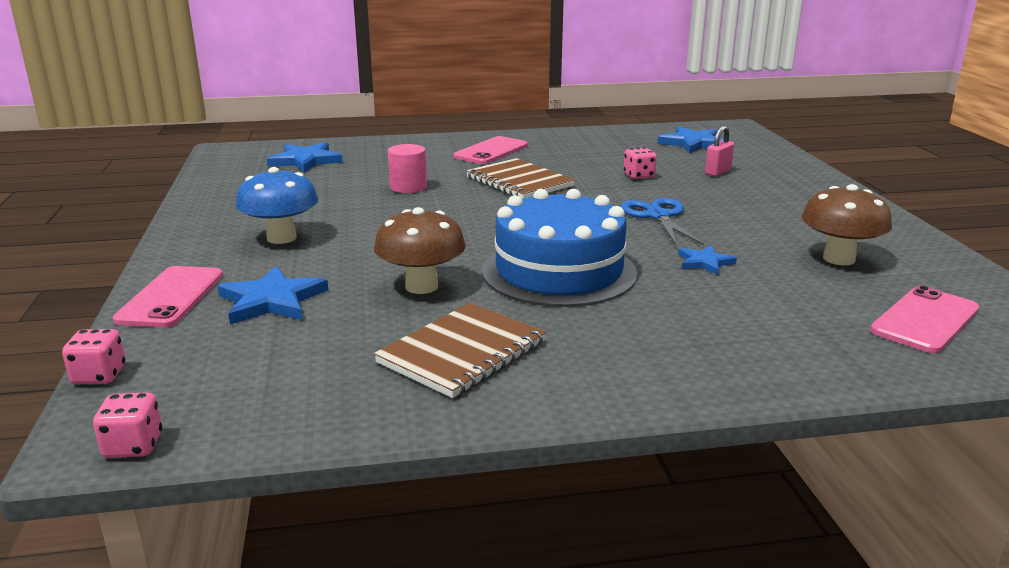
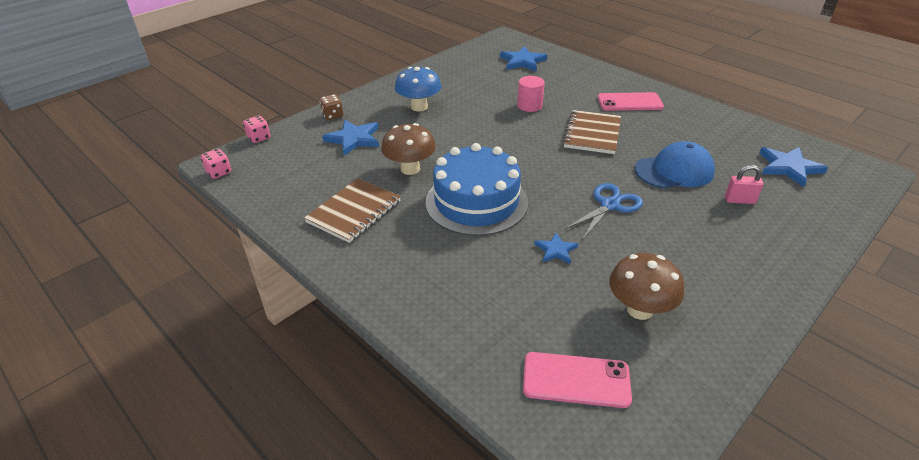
camera: 55 degrees right, 15 degrees up
(171, 297) = (332, 115): pink phone -> brown dice
(462, 352) = (354, 211): brown notebook -> brown notebook turned 60 degrees counterclockwise
(639, 176) = (674, 171): pink dice -> blue cap

